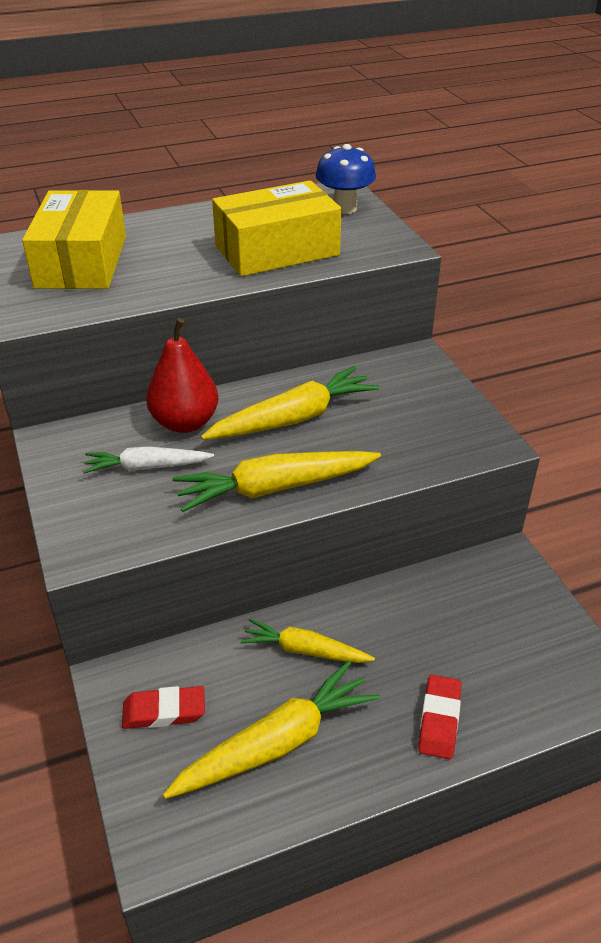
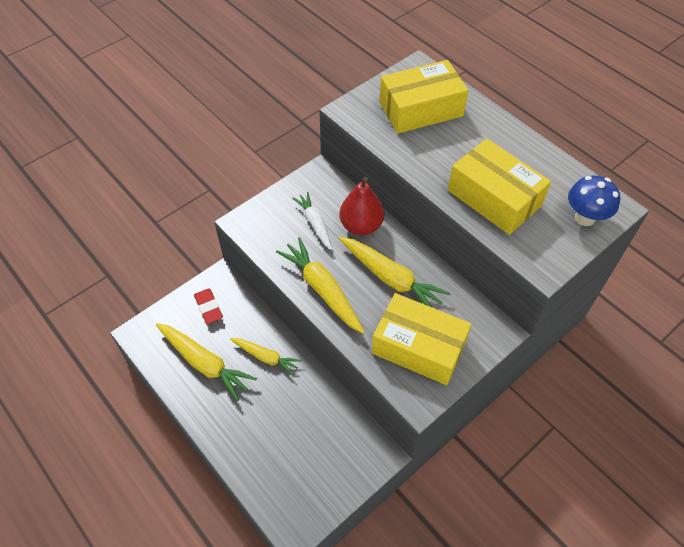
camera: 70 degrees right, 15 degrees up
(304, 650) = (266, 357): yellow carrot -> yellow carrot turned 120 degrees clockwise
(414, 423) = (418, 347): none -> yellow box
(439, 720) = (241, 438): red eraser -> none

